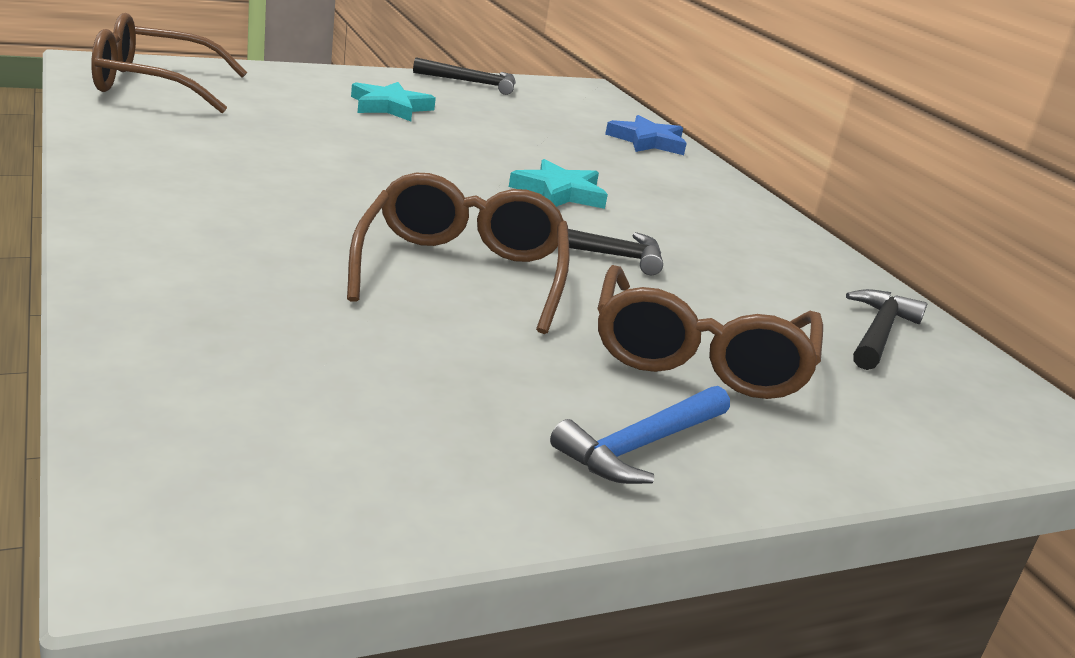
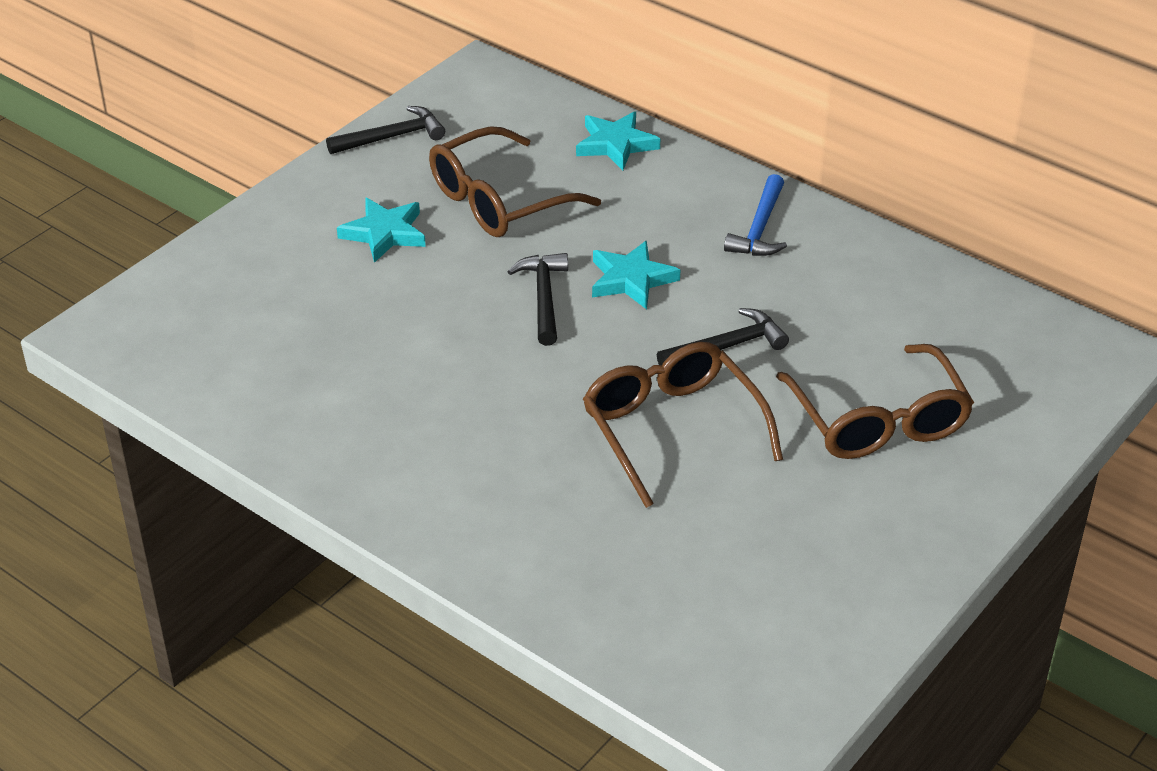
camera: 25 degrees left, 15 degrees up
(154, 85) = (185, 335): brown glasses -> brown glasses (499, 201)
(641, 446) = (912, 524): blue hammer -> blue hammer (760, 228)
(647, 141) = (616, 144): blue star -> turquoise star
(878, 332) = (957, 318): black hammer -> black hammer (543, 298)

